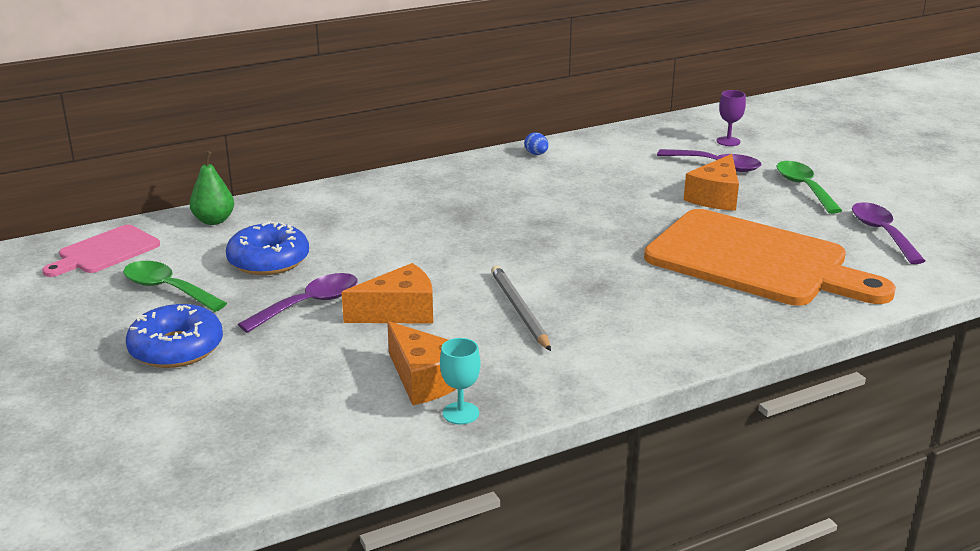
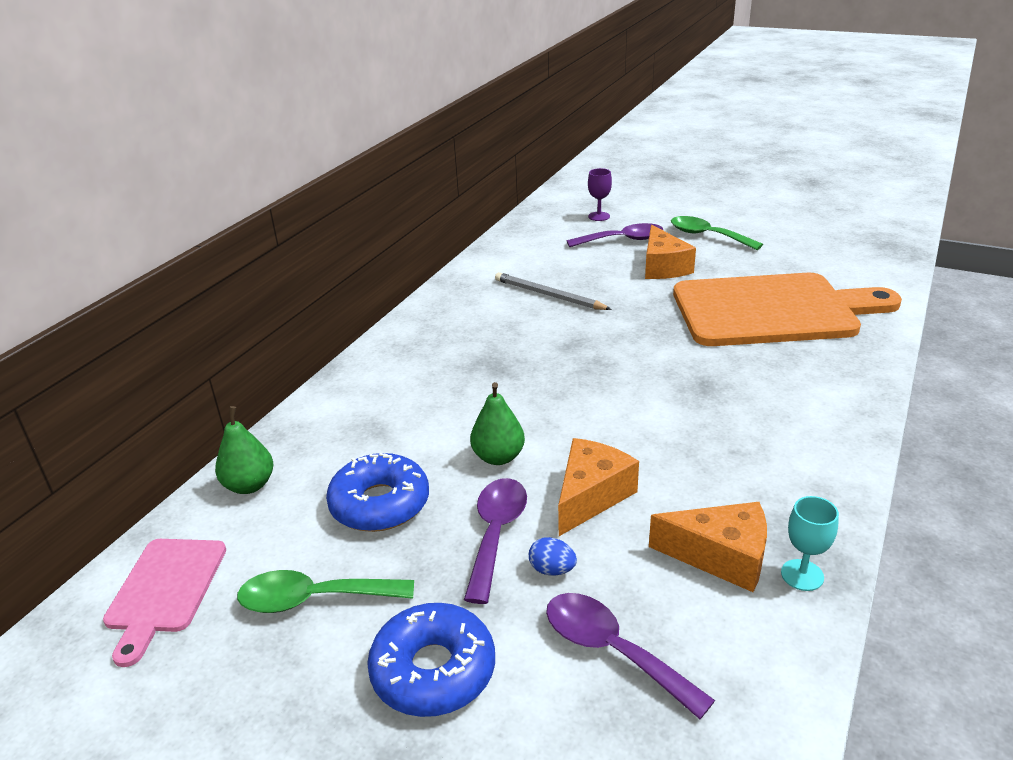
camera: 35 degrees left, 5 degrees up
(377, 267) = (498, 457): none -> green pear
(519, 310) = (684, 439): grey pencil -> grey pencil (548, 295)
(536, 154) = (470, 281): blue egg -> blue egg (552, 570)
(882, 233) = (810, 253): purple spoon -> purple spoon (612, 650)

